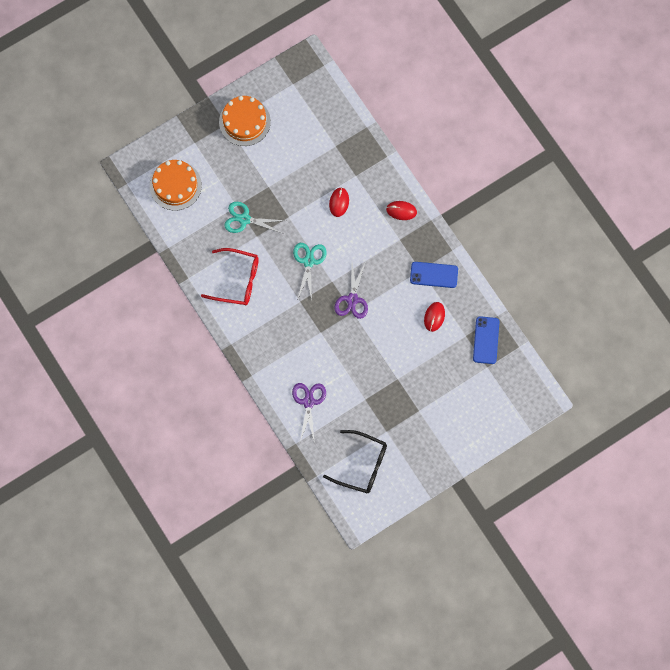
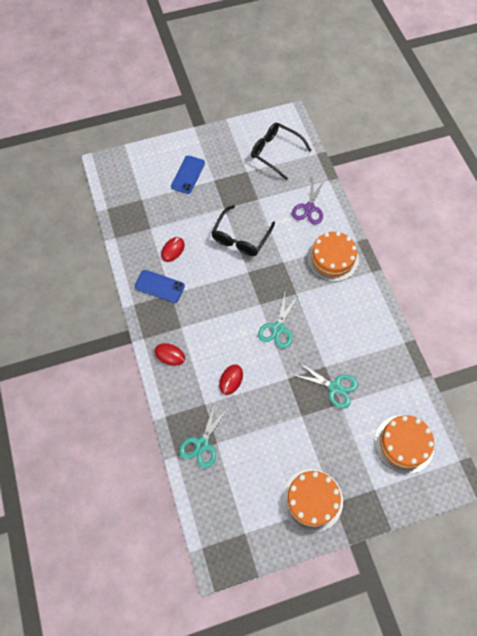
camera: 165 degrees left, 10 degrees down
(237, 280) = (354, 328): red glasses -> none
(272, 349) = (332, 258): none -> orange cake
(348, 142) = (202, 444): none -> turquoise scissors
(352, 299) = (245, 283): purple scissors -> none
(370, 349) = (241, 237): none -> black glasses
(486, 340) = (133, 220): blue phone -> blue phone (188, 175)

